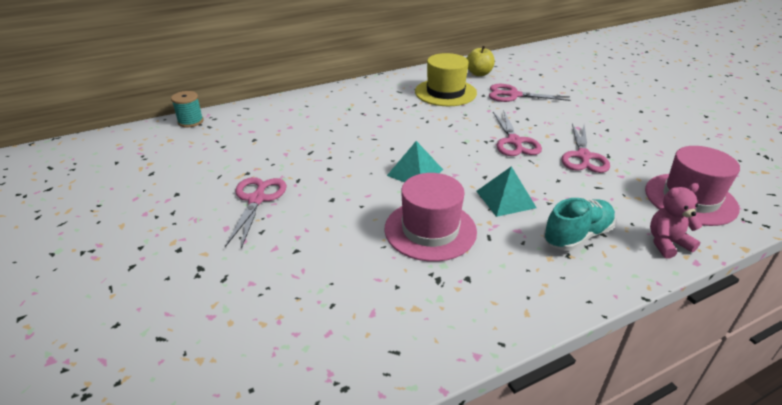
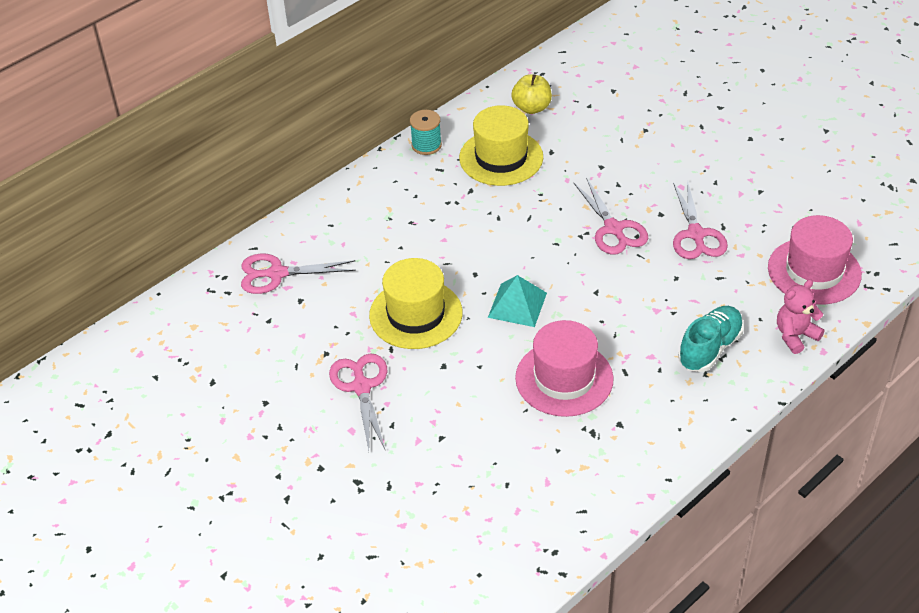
camera: 15 degrees left, 10 degrees up
(190, 121) = (197, 290): turquoise spool -> turquoise spool (426, 145)
(331, 163) = (416, 314): none -> yellow hat
(505, 199) = (627, 319): turquoise pyramid -> none
(513, 95) = (589, 143): pink scissors -> pink scissors (277, 274)

